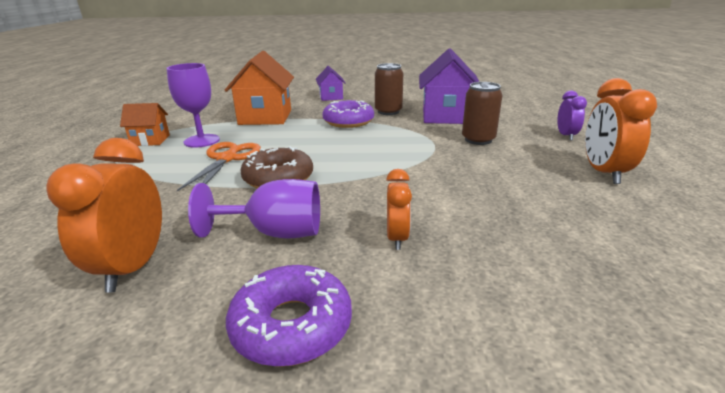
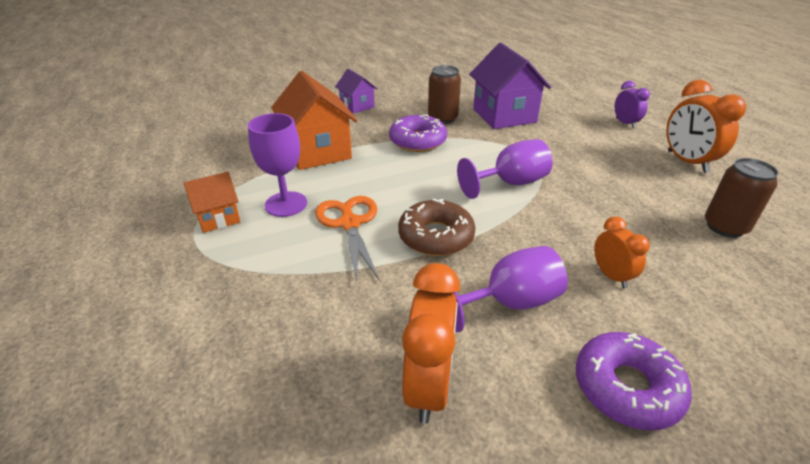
camera: 25 degrees left, 10 degrees up
(133, 267) = (428, 386): orange clock -> orange clock turned 150 degrees counterclockwise
(390, 158) = (510, 183): none -> purple goblet
(478, 140) = (562, 143): brown can -> brown can (725, 227)

